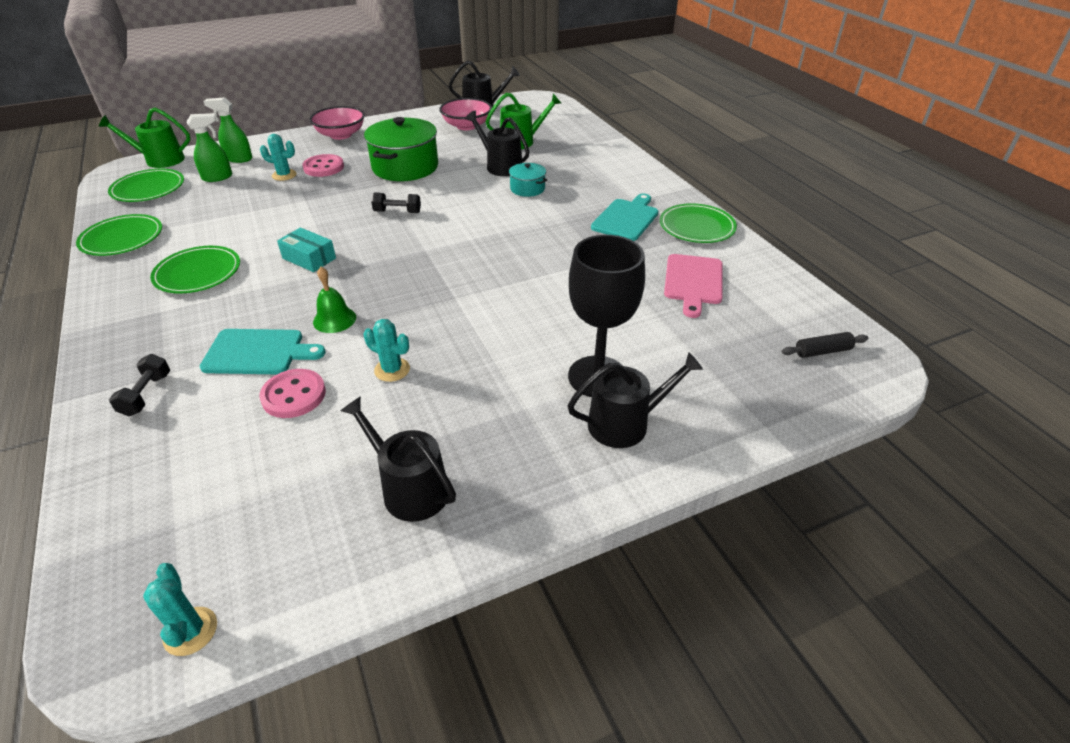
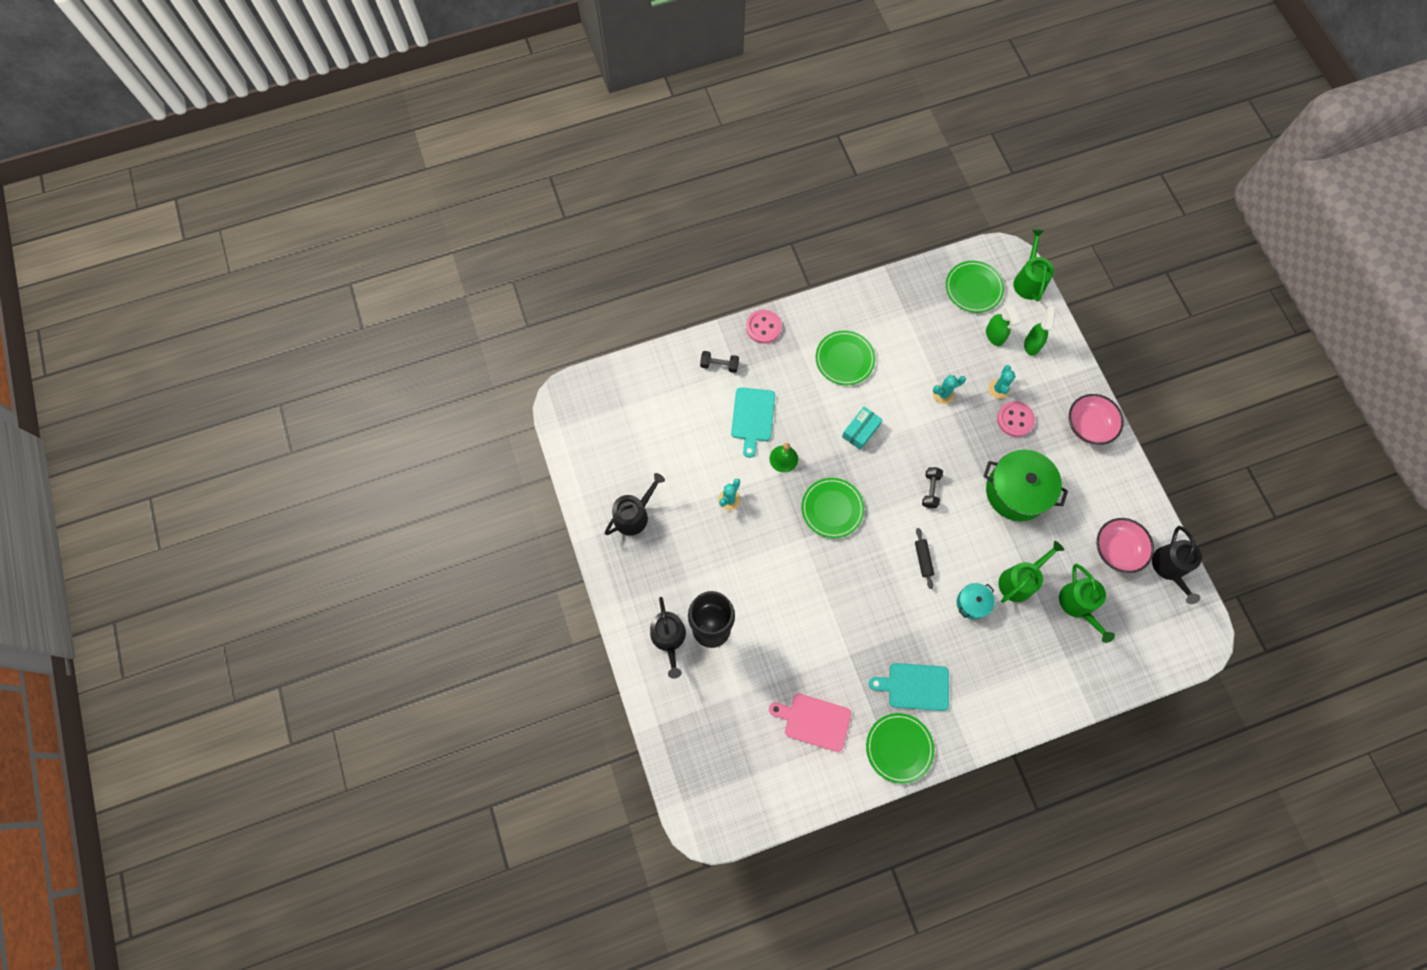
camera: 95 degrees right, 30 degrees up
(122, 238) = (894, 295): green plate -> green plate (832, 508)
(190, 631) = (568, 428): turquoise cactus -> turquoise cactus (943, 394)
(294, 395) = (711, 445): pink button -> pink button (763, 327)
(500, 166) = (1019, 581): black watering can -> green watering can
(626, 218) = (915, 686): turquoise cutting board -> turquoise cutting board turned 150 degrees clockwise
(822, 351) = (723, 792): black rolling pin -> black rolling pin (923, 559)

